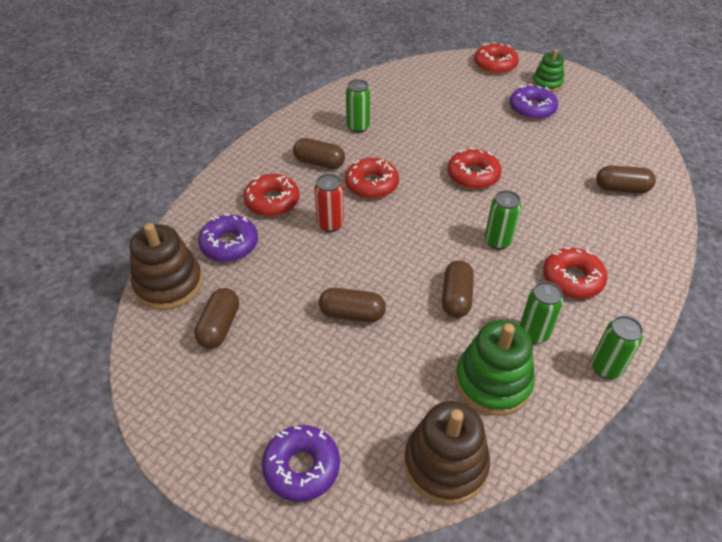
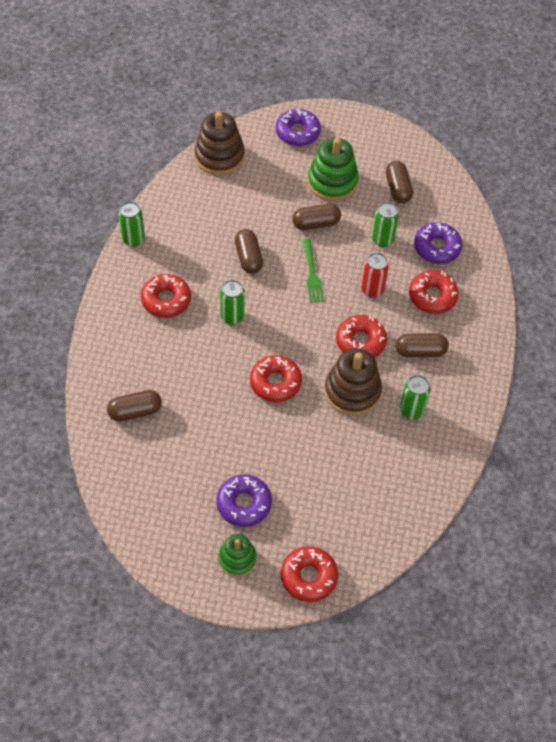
camera: 155 degrees right, 10 degrees up
(169, 284) = (454, 205): brown stacking toy -> brown stacking toy (352, 391)
(387, 258) = (312, 273): none -> green fork
(493, 382) = (205, 208): green stacking toy -> green stacking toy (332, 182)
(533, 333) = (186, 248): green can -> green can (382, 239)

